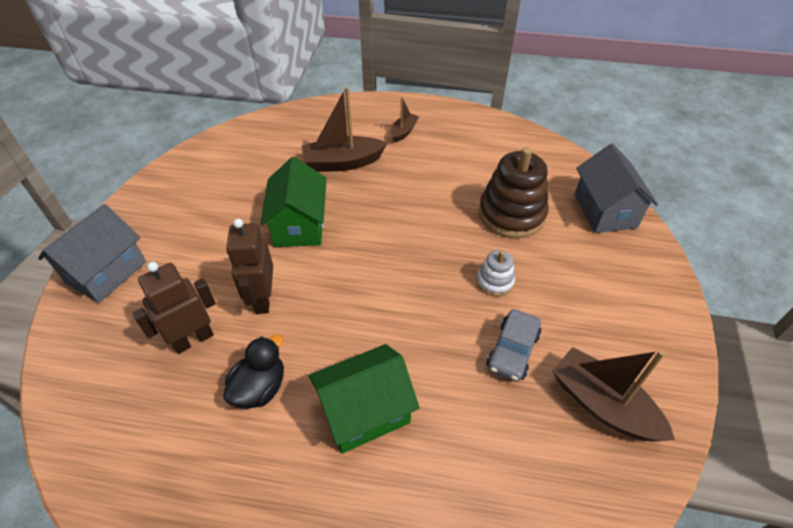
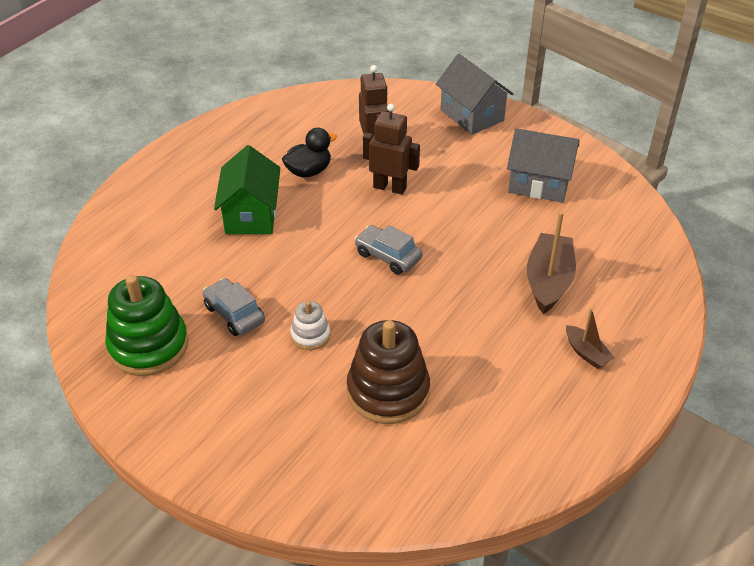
camera: 115 degrees right, 5 degrees down
(260, 388) = (309, 171): black duck -> black duck turned 90 degrees counterclockwise
(299, 225) = (465, 226): green house -> none
(366, 264) = (388, 256): none -> grey car
(602, 404) = (148, 346): brown boat -> green stacking toy
(604, 211) = (341, 484): grey house -> grey house (539, 183)

